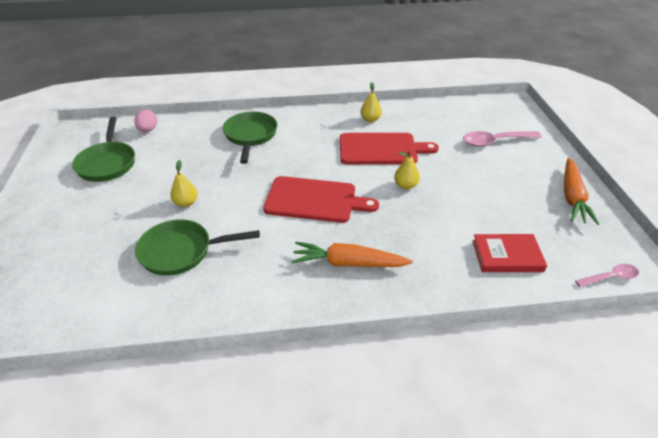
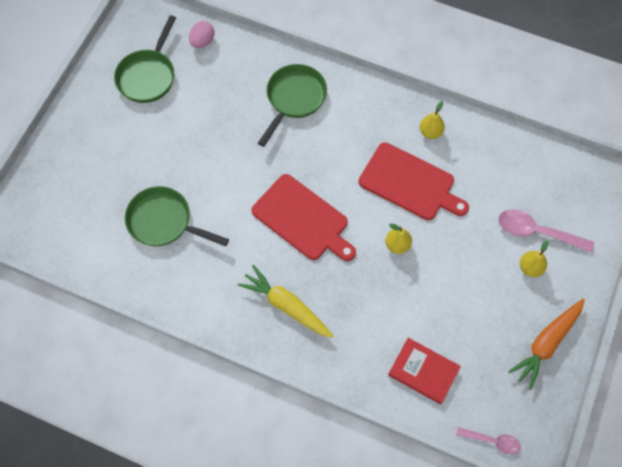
camera: 30 degrees right, 25 degrees up
(186, 203) = (192, 165): yellow pear -> yellow pear (530, 267)
(349, 263) = (286, 306): orange carrot -> yellow carrot

